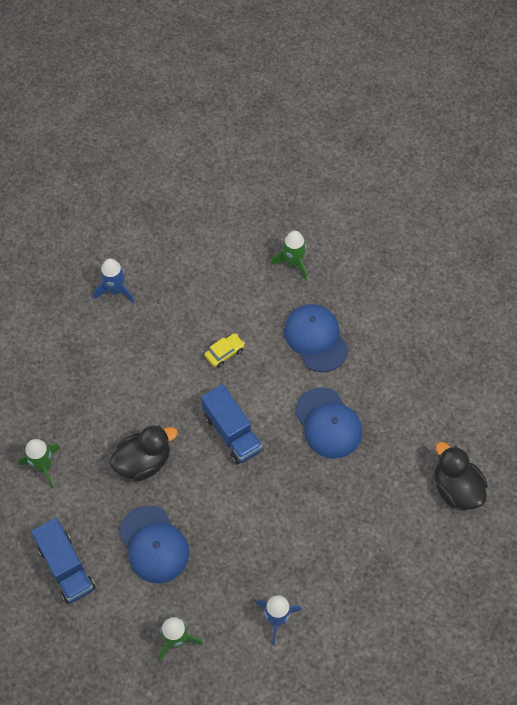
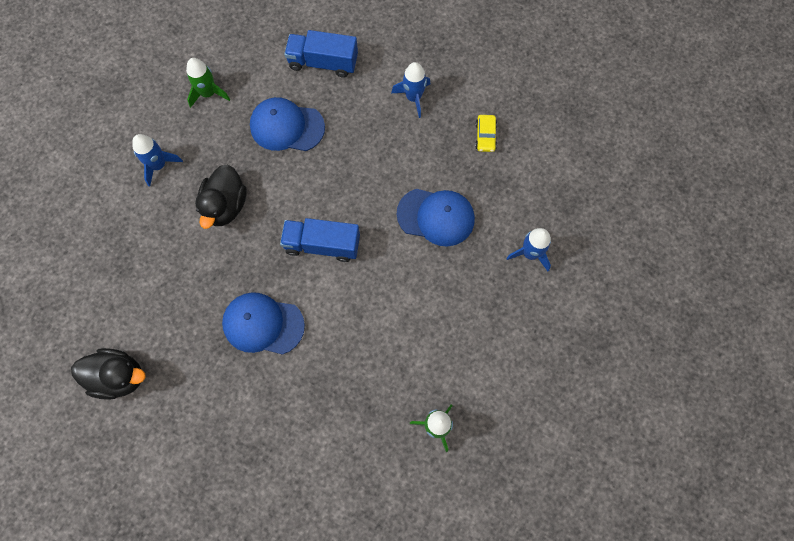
camera: 130 degrees right, 10 degrees up
(44, 466) = (413, 97): green rocket -> blue rocket
(143, 462) = (356, 165): black duck -> black duck (225, 206)
(224, 353) = (397, 294): yellow car -> yellow car (485, 136)
(316, 338) = (345, 380): blue cap -> blue cap (436, 217)

